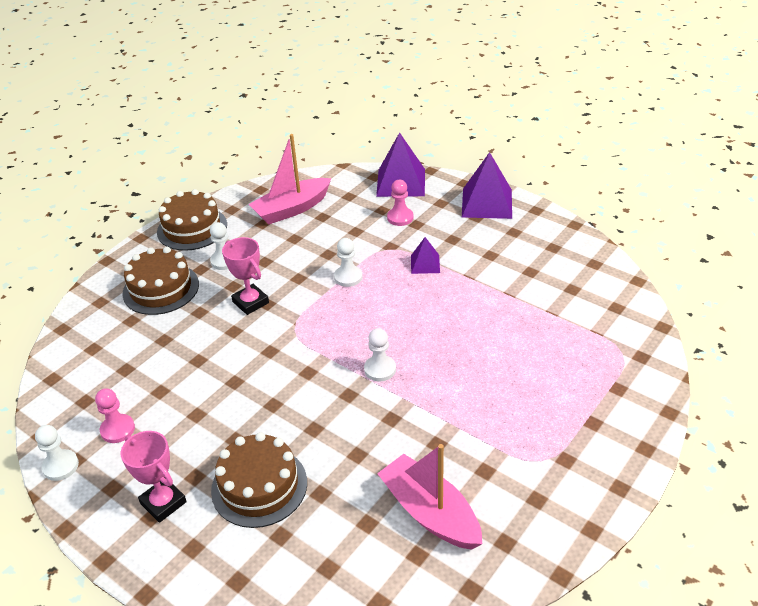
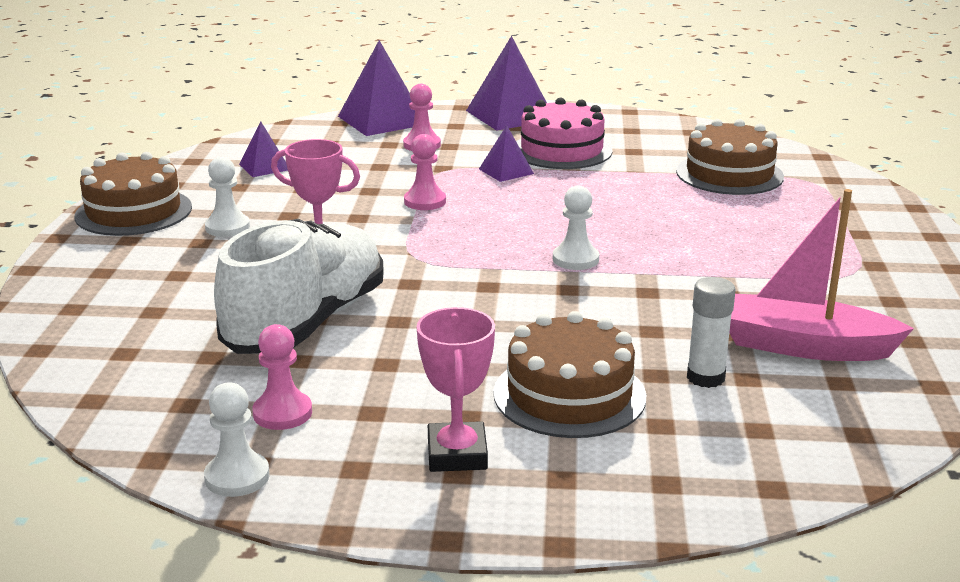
camera: 35 degrees left, 15 degrees down
(161, 289) = (161, 272): brown cake -> brown cake (729, 174)
(163, 503) = (457, 454): pink trophy -> pink trophy turned 75 degrees clockwise
(190, 362) = (306, 322): none -> white shoe
(292, 209) = (264, 167): pink boat -> purple pyramid
(344, 510) = (705, 377): none -> white glue stick
(348, 277) = (425, 201): white pawn -> pink pawn
(482, 254) = (561, 150): none -> pink cake

